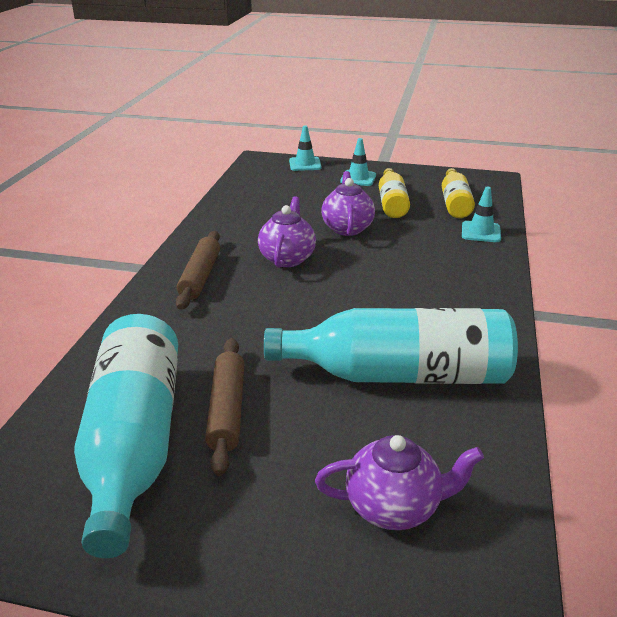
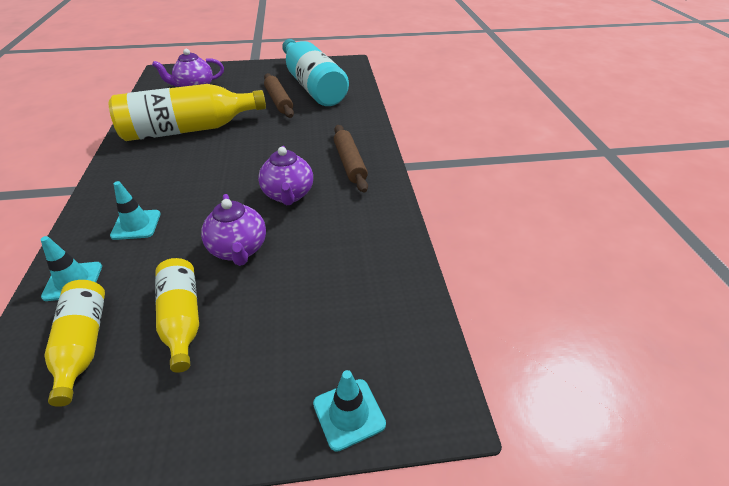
camera: 160 degrees right, 10 degrees up
(358, 178) = (239, 384): turquoise traffic cone -> turquoise traffic cone (136, 225)
(398, 374) = (189, 129): turquoise bottle -> yellow bottle

